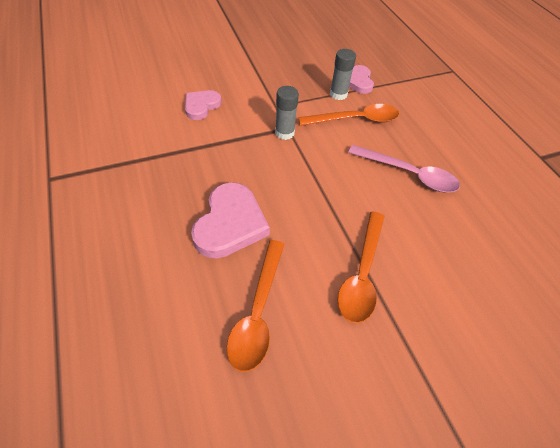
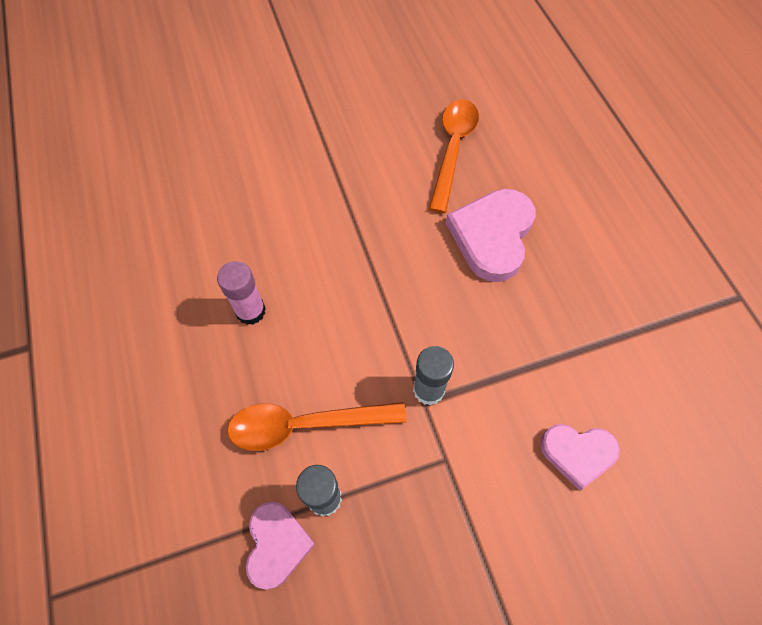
camera: 175 degrees left, 10 degrees up
(201, 106) = (577, 453): pink heart -> pink heart turned 60 degrees clockwise
(362, 274) = (346, 182): orange spoon -> none
(409, 174) = (250, 311): pink spoon -> pink glue stick

